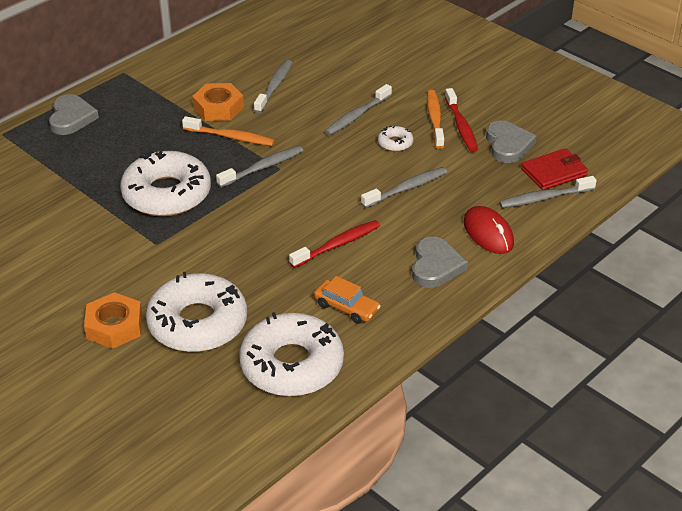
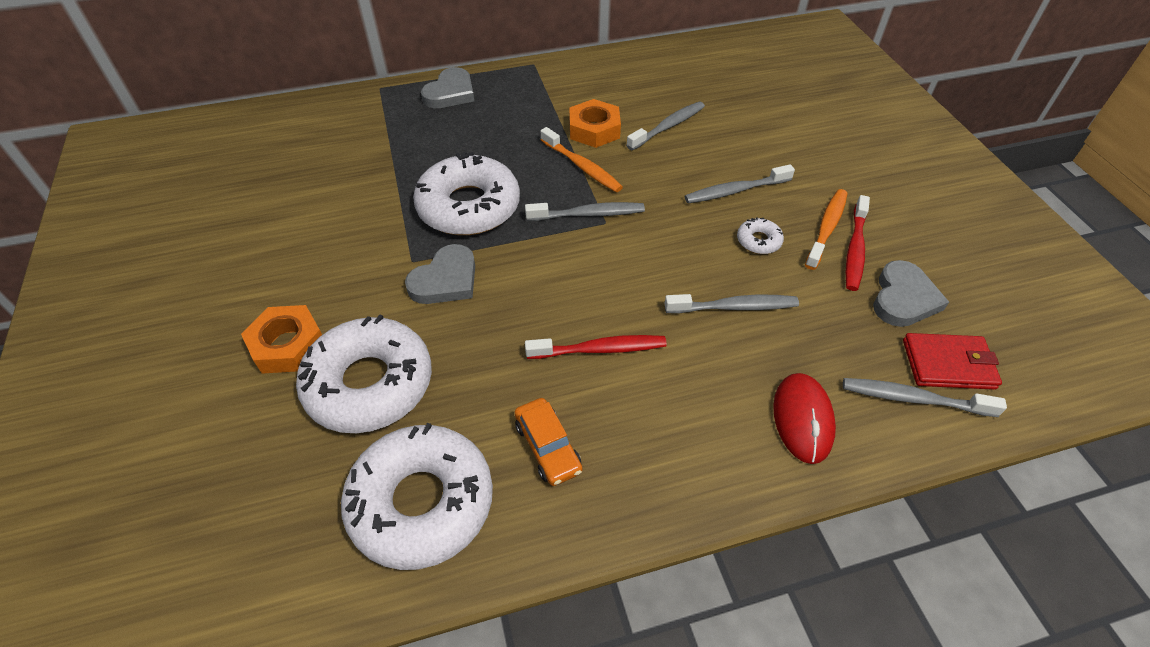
camera: 30 degrees right, 10 degrees up
(435, 266) = (700, 438): grey heart -> grey heart (445, 280)

